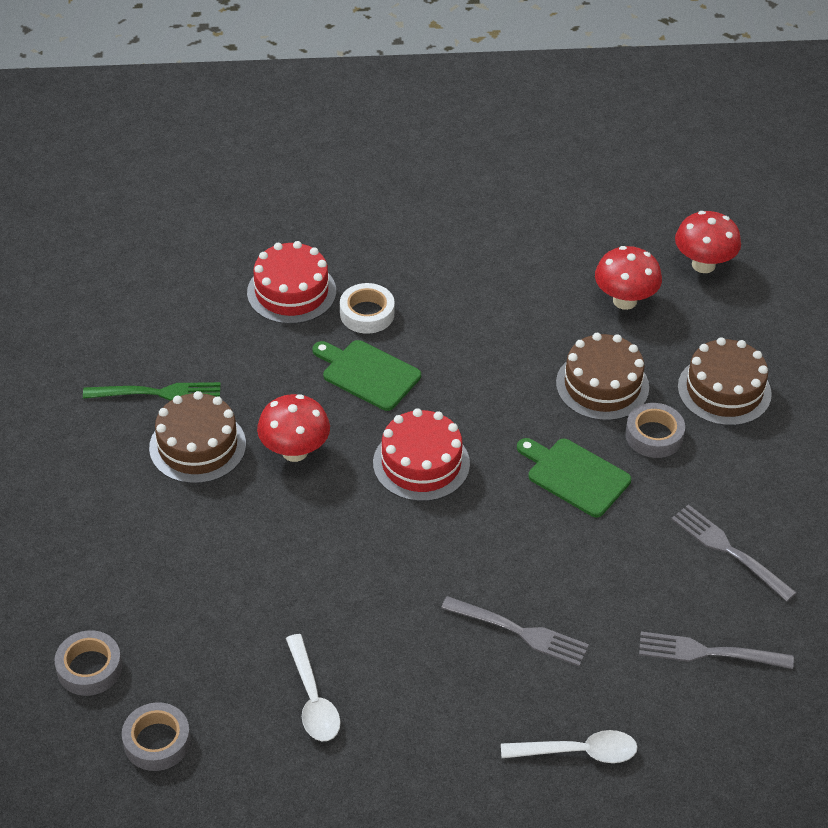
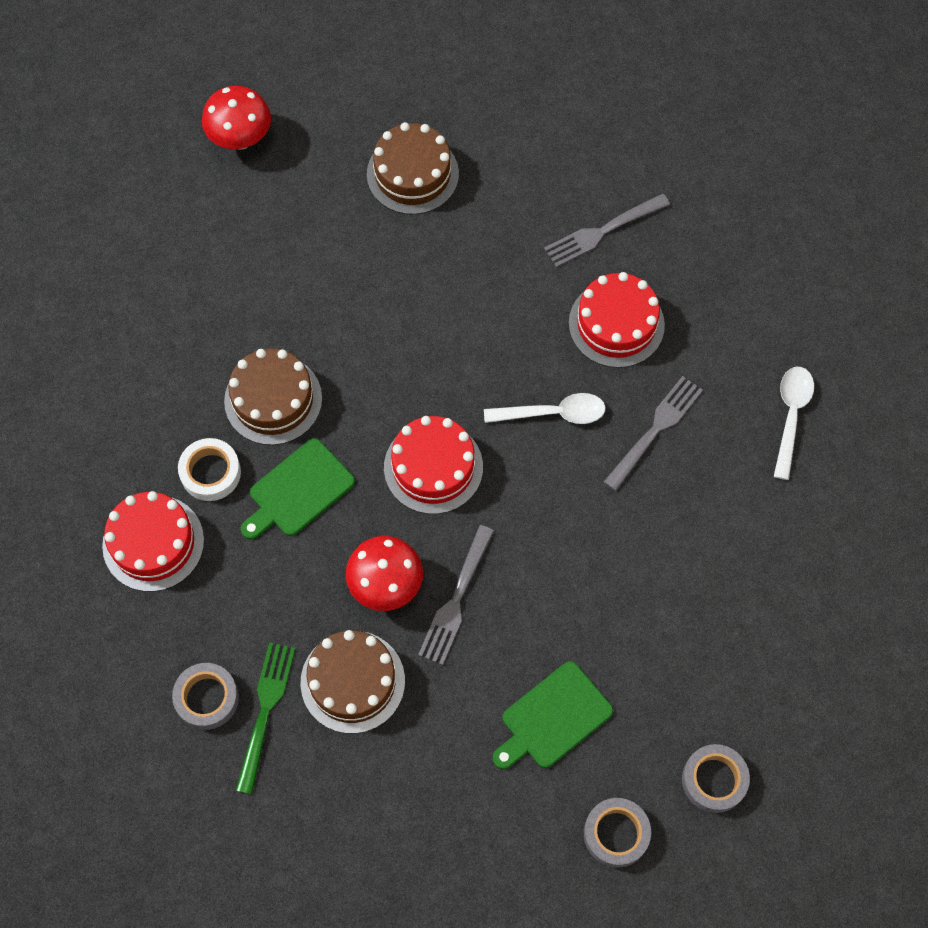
camera: 75 degrees left, 20 degrees up
(313, 699) = (693, 628): white spoon -> white spoon (553, 413)
(575, 475) = (484, 333): green cutting board -> green cutting board (553, 718)
(602, 385) = (376, 277): brown cake -> brown cake (273, 399)
(624, 301) = (268, 223): red mushroom -> none
(627, 579) = (616, 324): none -> red cake
(654, 435) = (452, 251): grey tape -> grey tape (207, 698)
(708, 652) = (709, 283): grey fork -> grey fork (456, 599)

